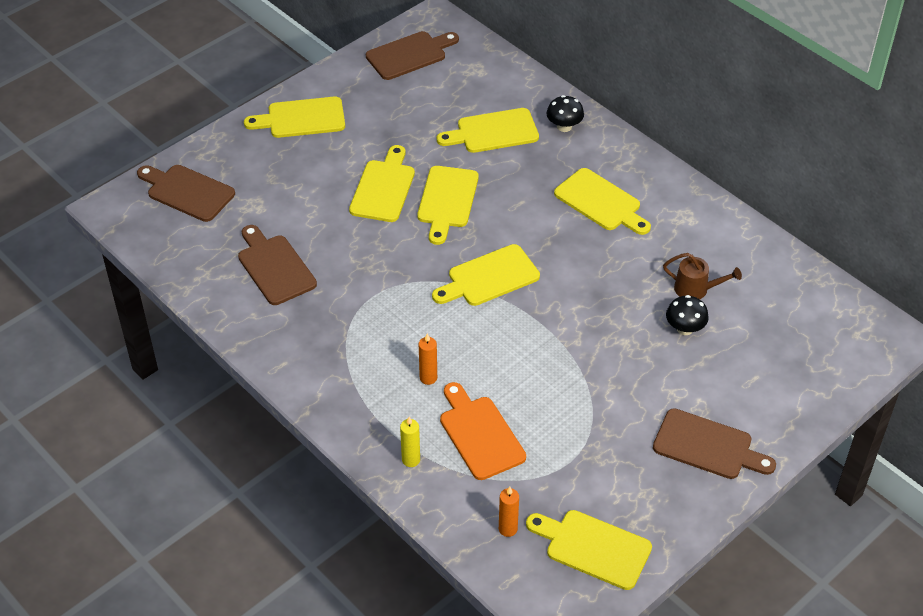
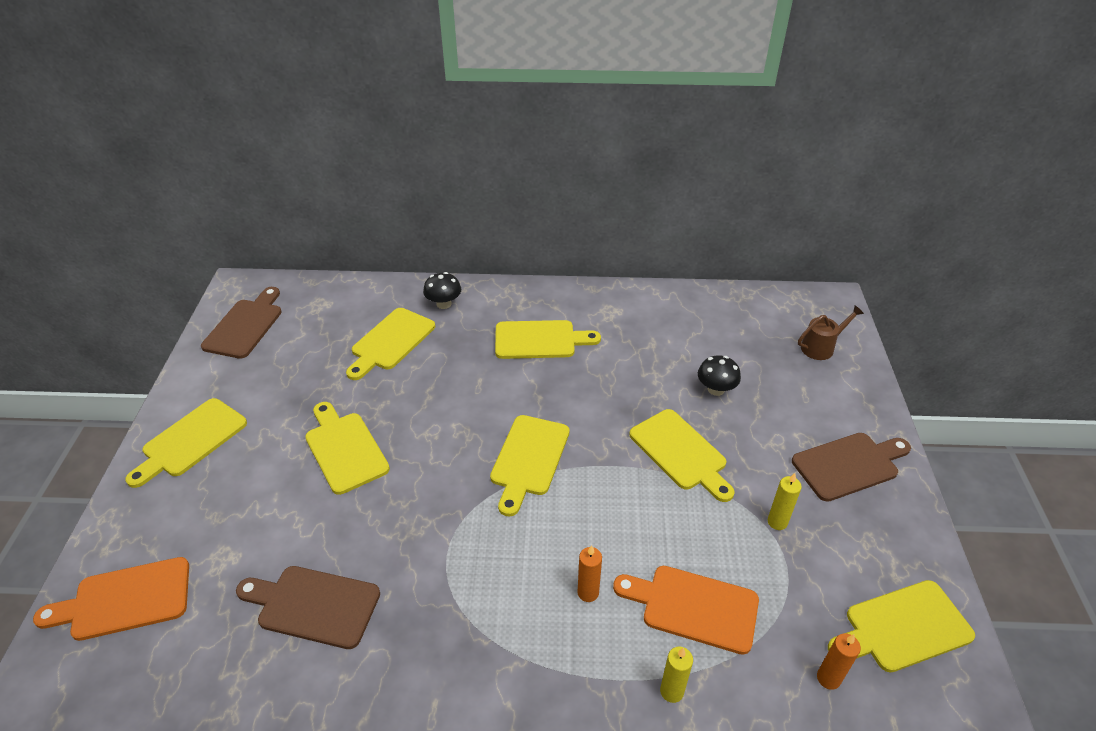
camera: 45 degrees left, 5 degrees down
(187, 192) = (125, 600): brown cutting board -> orange cutting board
(447, 201) = (416, 421): yellow cutting board -> yellow cutting board (681, 452)
(601, 436) = (777, 522): none -> yellow candle
(696, 289) = (685, 356): brown watering can -> brown watering can (821, 347)

